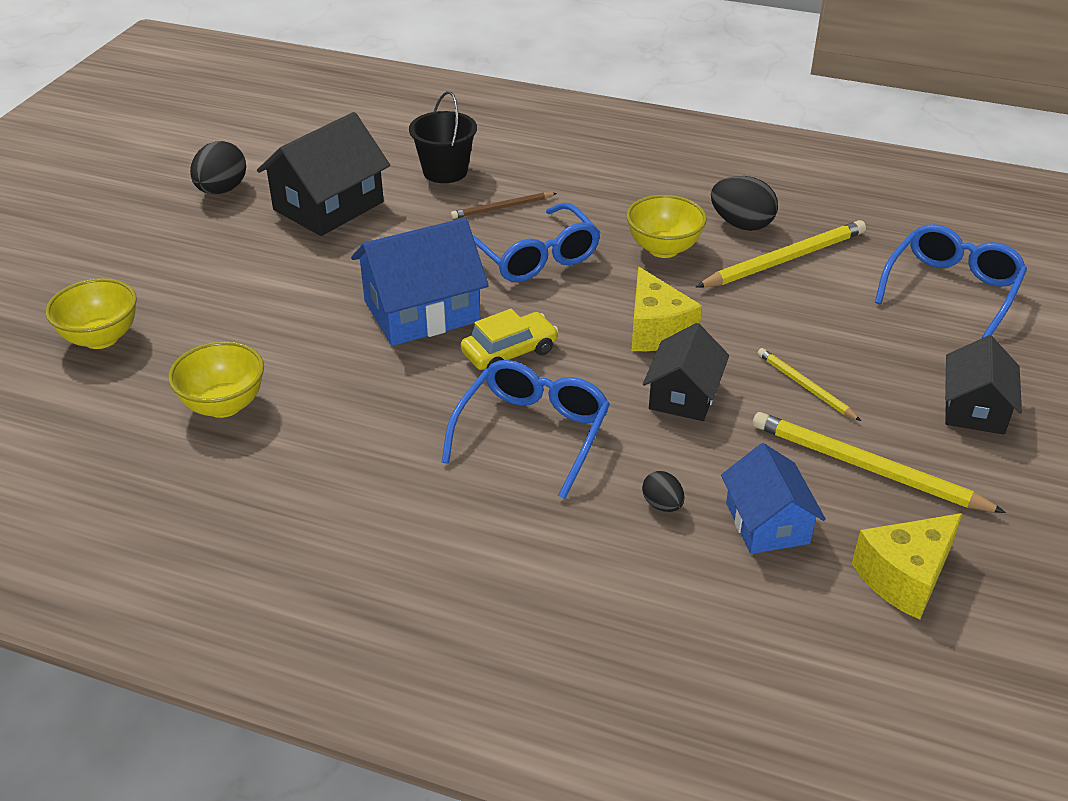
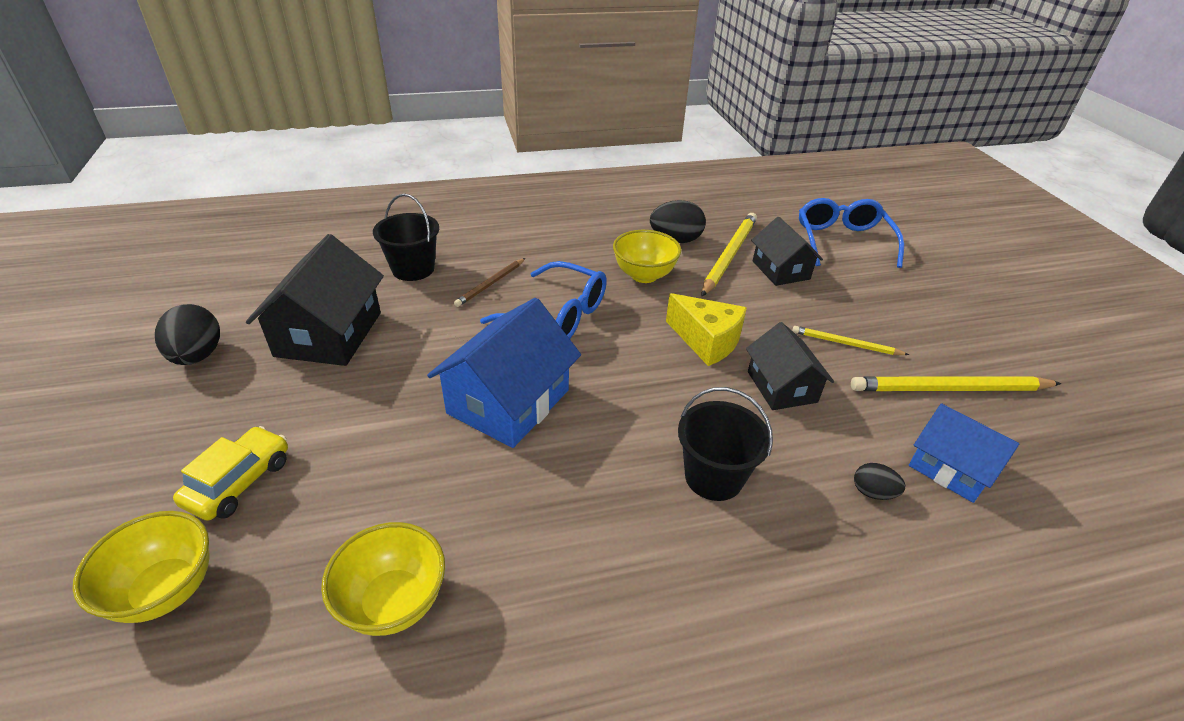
camera: 35 degrees left, 0 degrees up
(509, 352) = (620, 408): yellow car -> yellow car (239, 482)
(532, 433) = (713, 477): blue glasses -> black bucket
(905, 577) = (1070, 465): yellow cheese -> none
(974, 408) = (949, 316): black house -> black house (780, 270)

